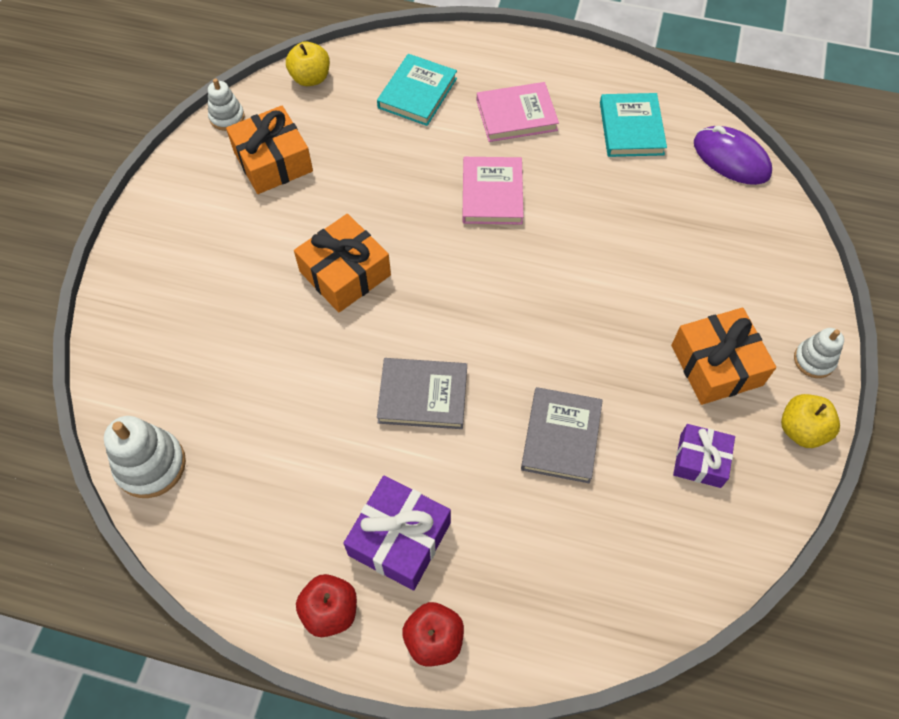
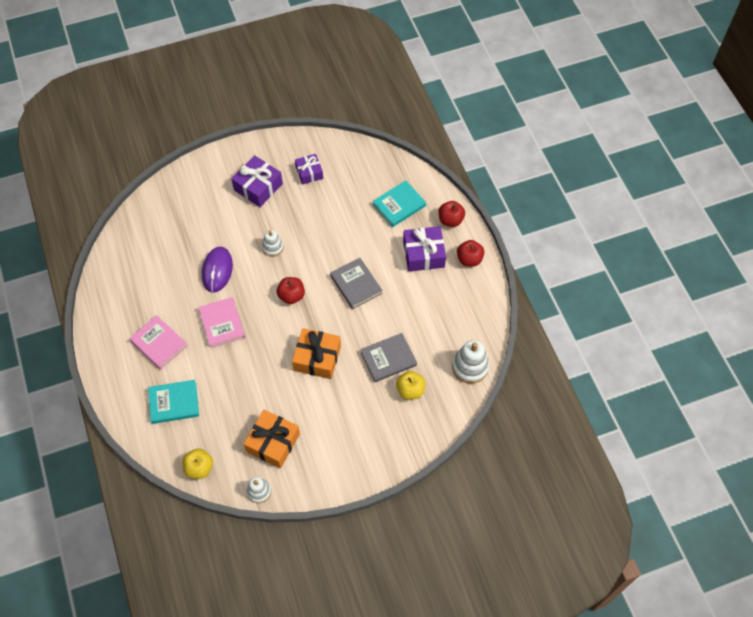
camera: 125 degrees left, 0 degrees up
(471, 298) = (291, 296): none -> red apple
(492, 194) = (222, 324): pink book -> pink book turned 75 degrees counterclockwise
(561, 437) = (335, 224): grey book -> grey book (388, 359)
(631, 128) = (133, 286): turquoise book -> turquoise book (399, 205)
(716, 365) = (258, 187): orange gift -> purple gift
(731, 159) = (127, 233): purple mouse -> purple mouse (217, 270)
(801, 430) = (269, 146): yellow apple -> yellow apple (410, 390)
(814, 360) = (230, 155): white stacking toy -> white stacking toy (273, 247)

